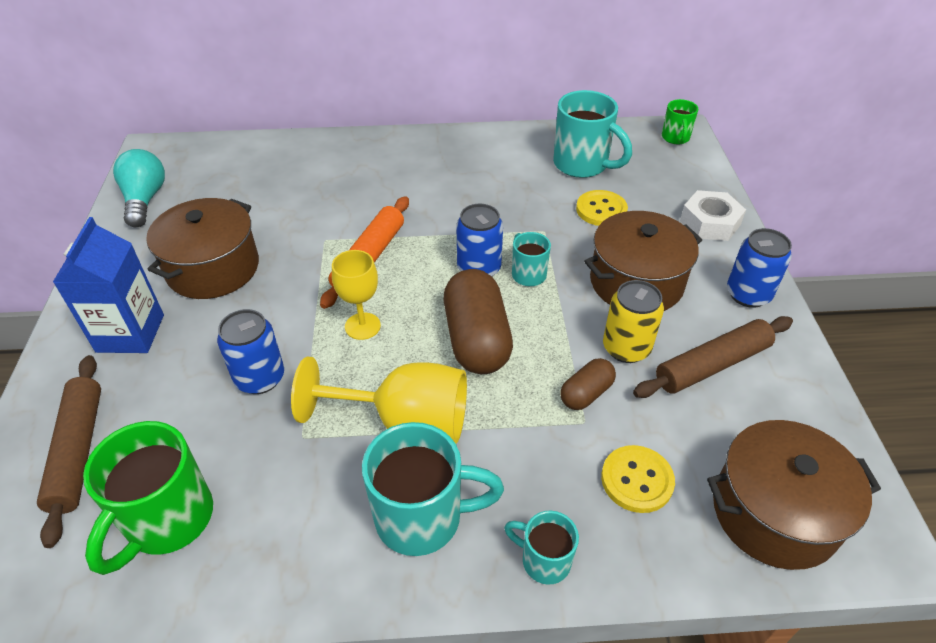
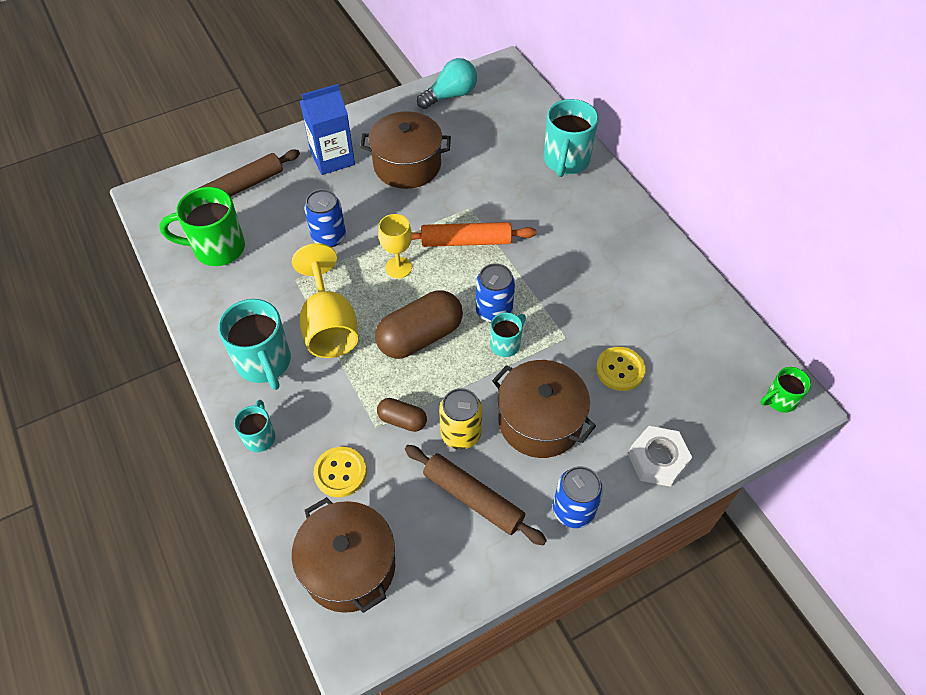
camera: 65 degrees right, 10 degrees up
(582, 165) = (677, 336): turquoise mug -> turquoise mug (565, 161)

